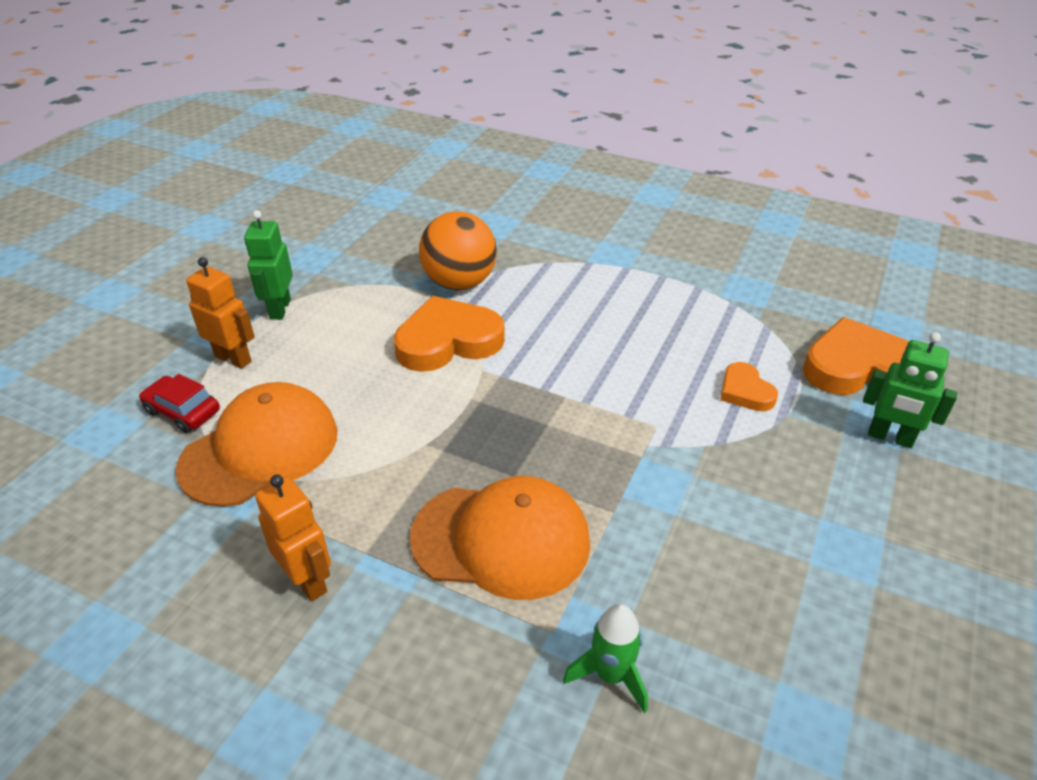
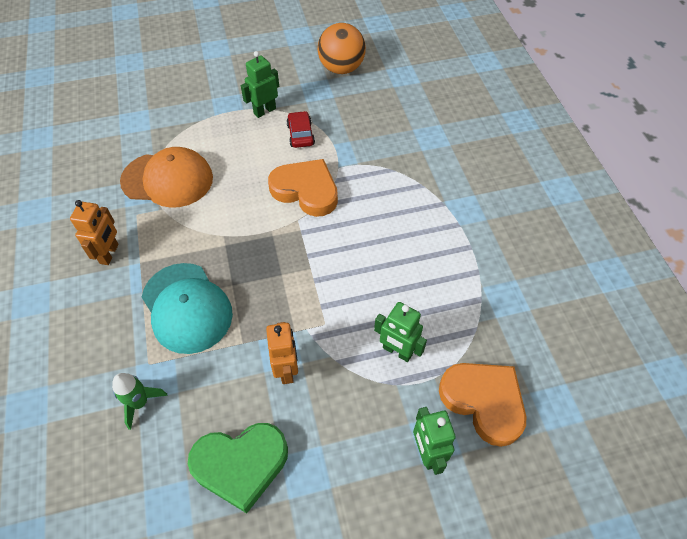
camera: 50 degrees right, 15 degrees up
(183, 411) = (167, 136): red car -> red car (300, 134)
(233, 359) = (215, 124): orange robot -> orange robot (286, 370)
(459, 283) = (359, 161): orange ball -> orange ball (341, 68)
(501, 539) = (187, 308): orange cap -> turquoise cap
(745, 391) = (397, 351): orange heart -> green robot
(796, 608) = (241, 465): none -> green heart

